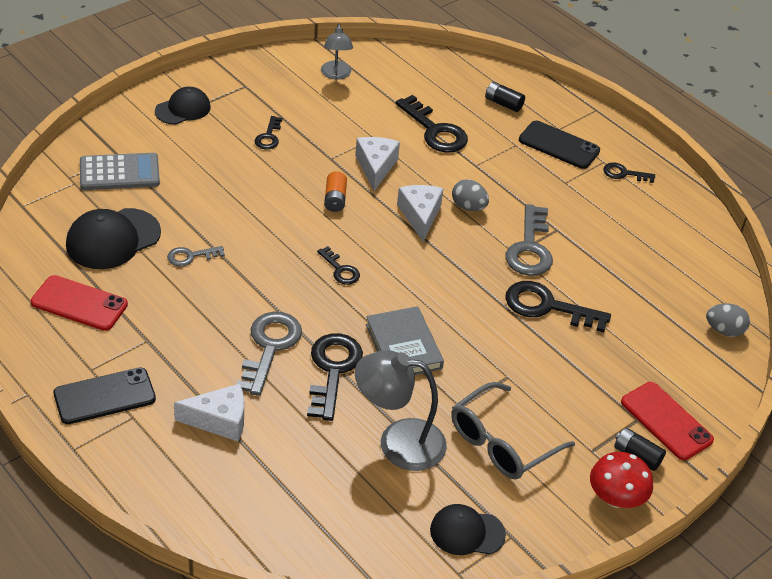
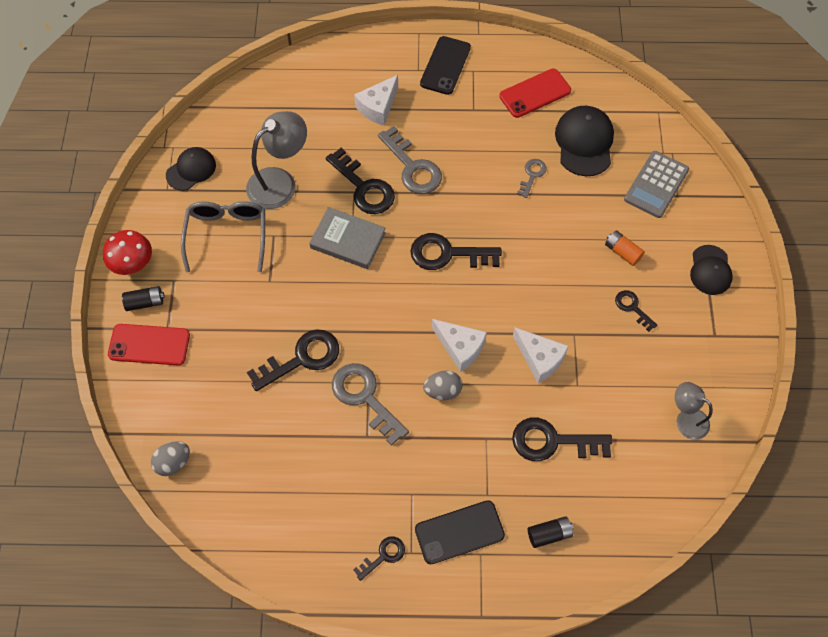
camera: 135 degrees right, 20 degrees up
(335, 199) = (523, 303): orange battery -> orange battery (622, 252)
(340, 270) = (447, 254): black key -> black key, size x1.84

